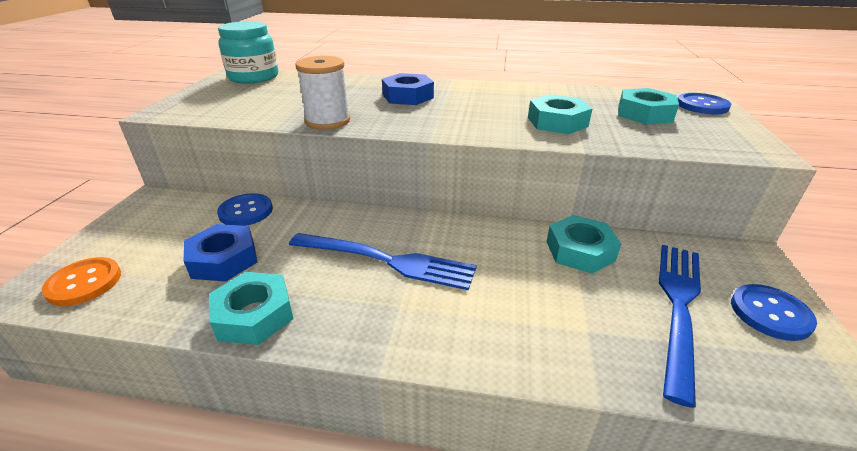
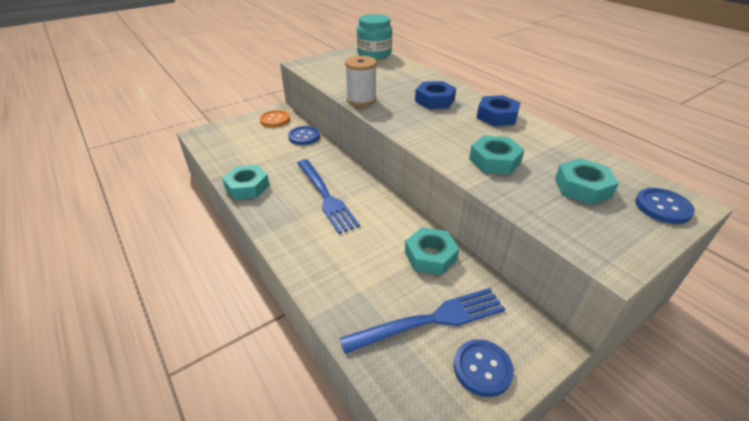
camera: 45 degrees right, 5 degrees up
(84, 283) = (216, 139): orange button -> orange button (275, 120)
(224, 259) = (267, 156): blue nut -> blue nut (497, 116)

